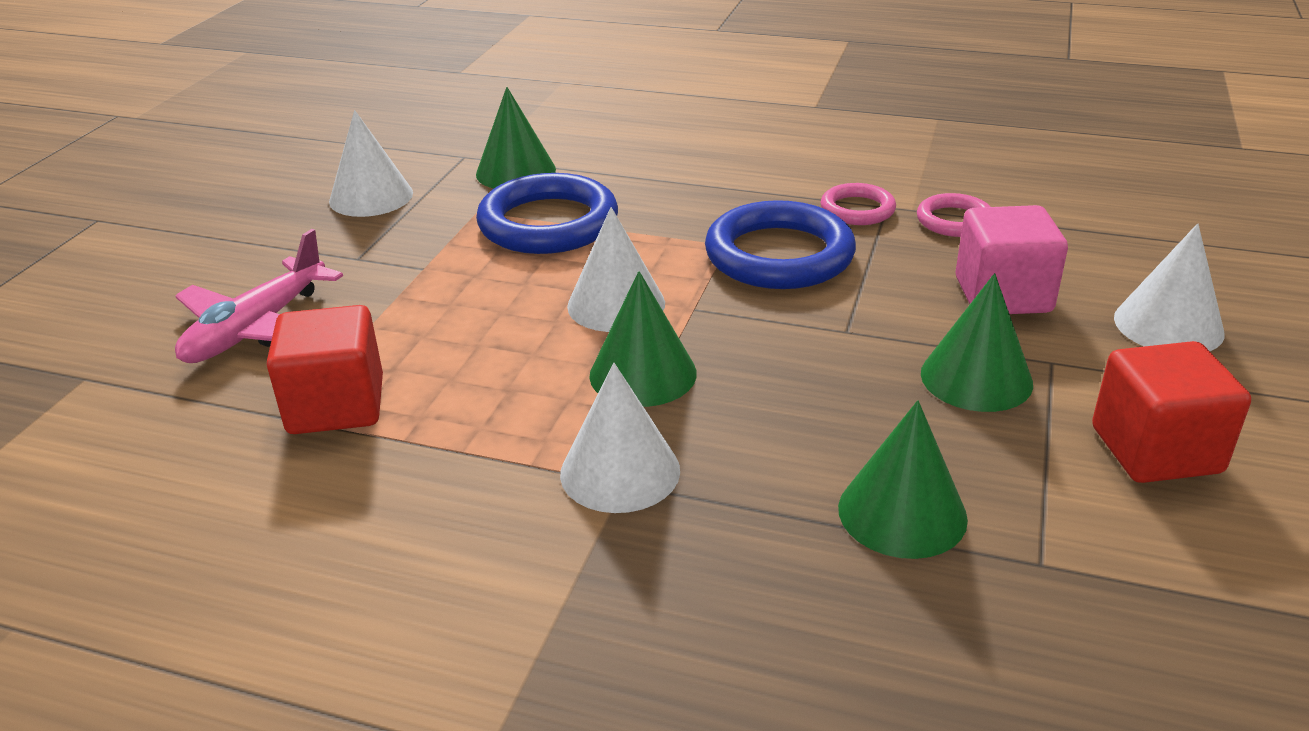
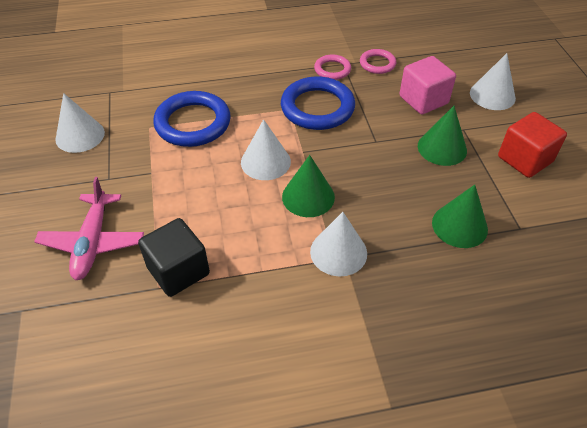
camera: 30 degrees left, 15 degrees up
(336, 405) = (178, 271): red cube -> black cube
(516, 171) = (147, 94): green cone -> none

